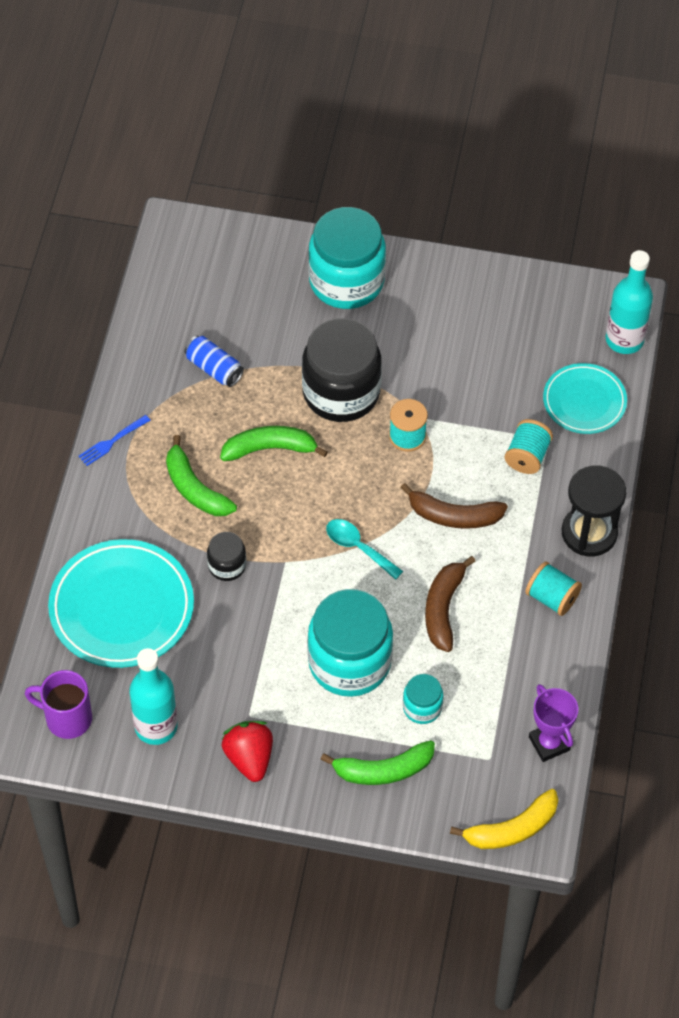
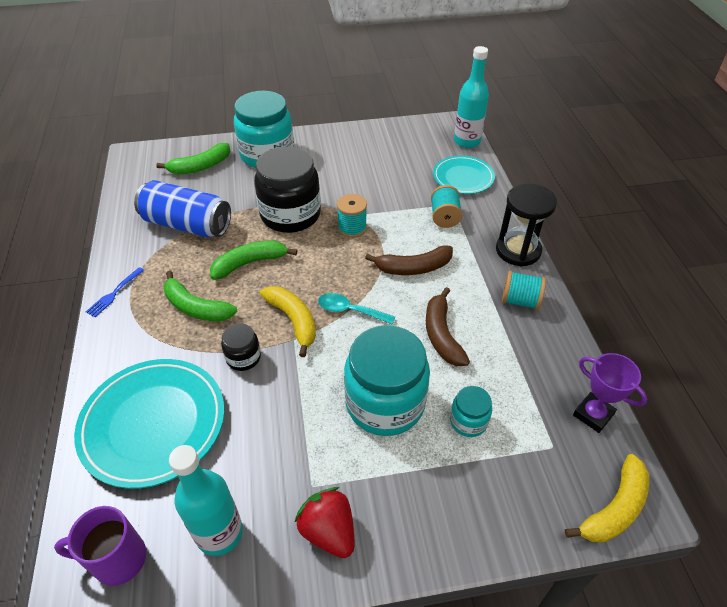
camera: 20 degrees left, 10 degrees down
(214, 368) = (187, 225): blue can -> blue can, size x1.85
(293, 539) = (293, 320): none -> yellow banana
(383, 770) = (464, 494): green banana -> green banana (200, 166)

